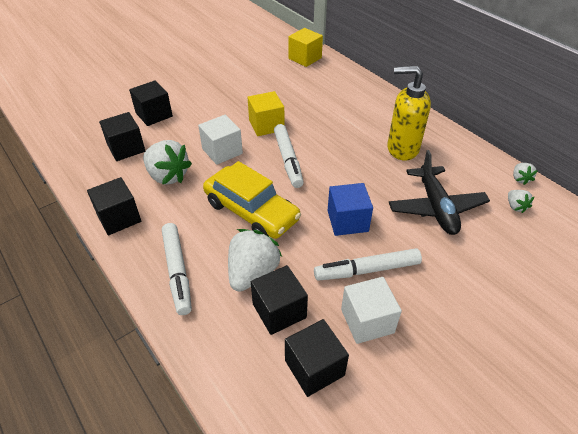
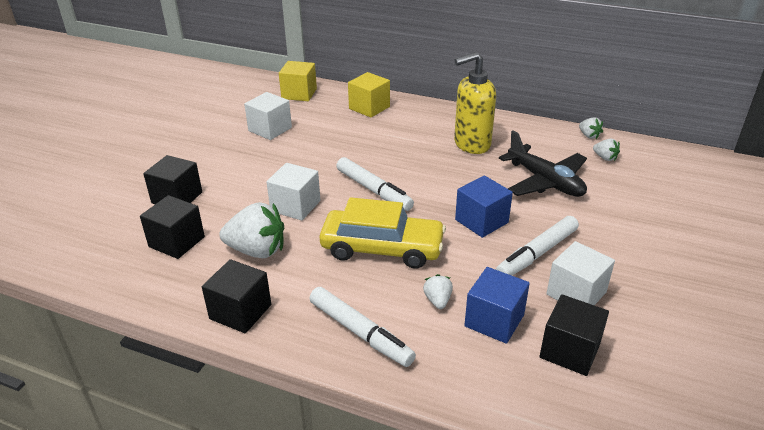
camera: 30 degrees left, 10 degrees down
(252, 273) = (437, 300): white strawberry -> white strawberry, size x0.49
(258, 81) = (270, 129): none -> white cube
(266, 125) = (319, 167): yellow cube -> yellow cube (369, 108)
(279, 311) = (494, 320): black cube -> blue cube

